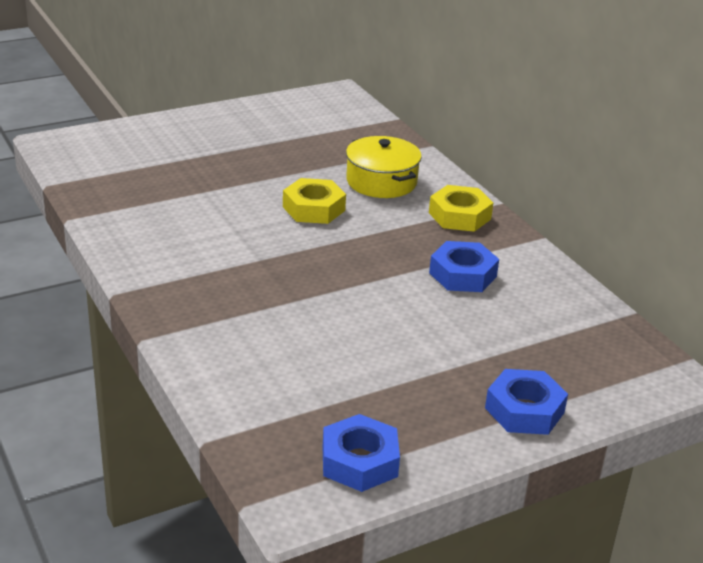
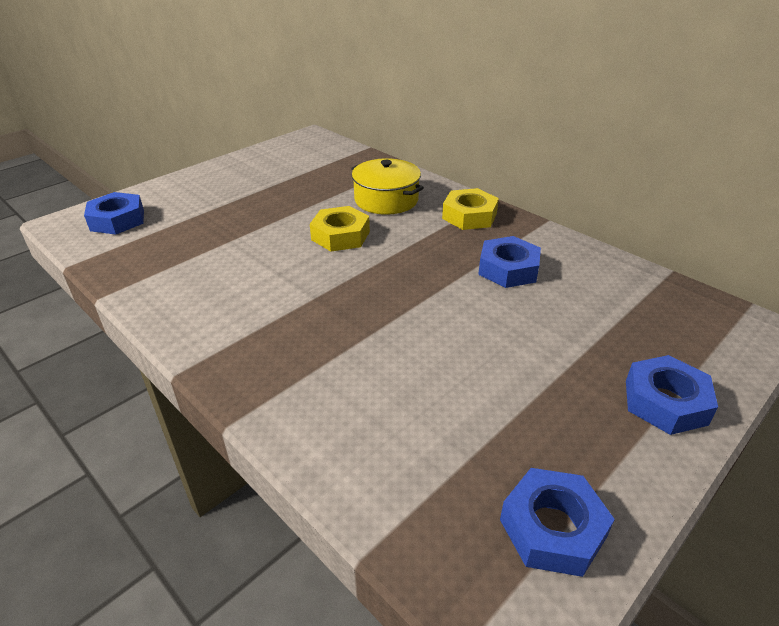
camera: 15 degrees left, 5 degrees up
(104, 150) = (117, 220): none -> blue nut

